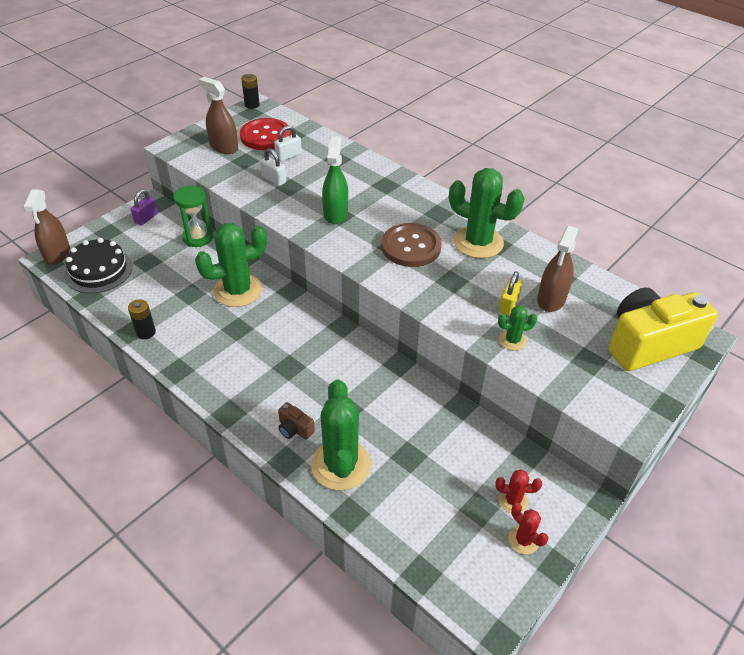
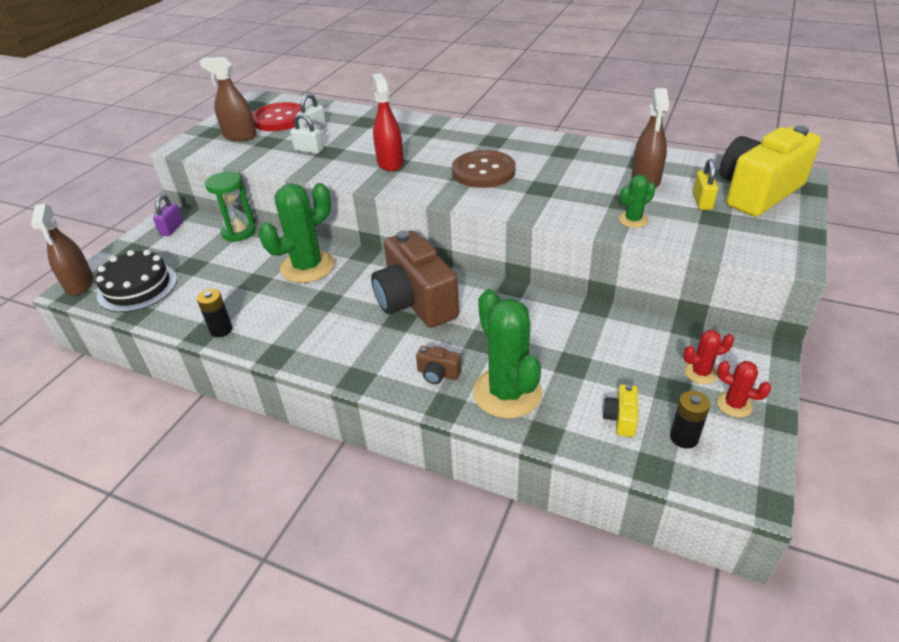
camera: 15 degrees left, 5 degrees down
(252, 105) = (251, 99): black battery -> black battery (684, 437)
(309, 353) = (415, 302): none -> brown camera
(335, 213) = (390, 162): green spray bottle -> red spray bottle
(420, 520) = (620, 418): none -> yellow camera
(478, 242) = (546, 154): green cactus -> none
(508, 305) = (608, 194): yellow padlock -> yellow padlock (702, 201)

